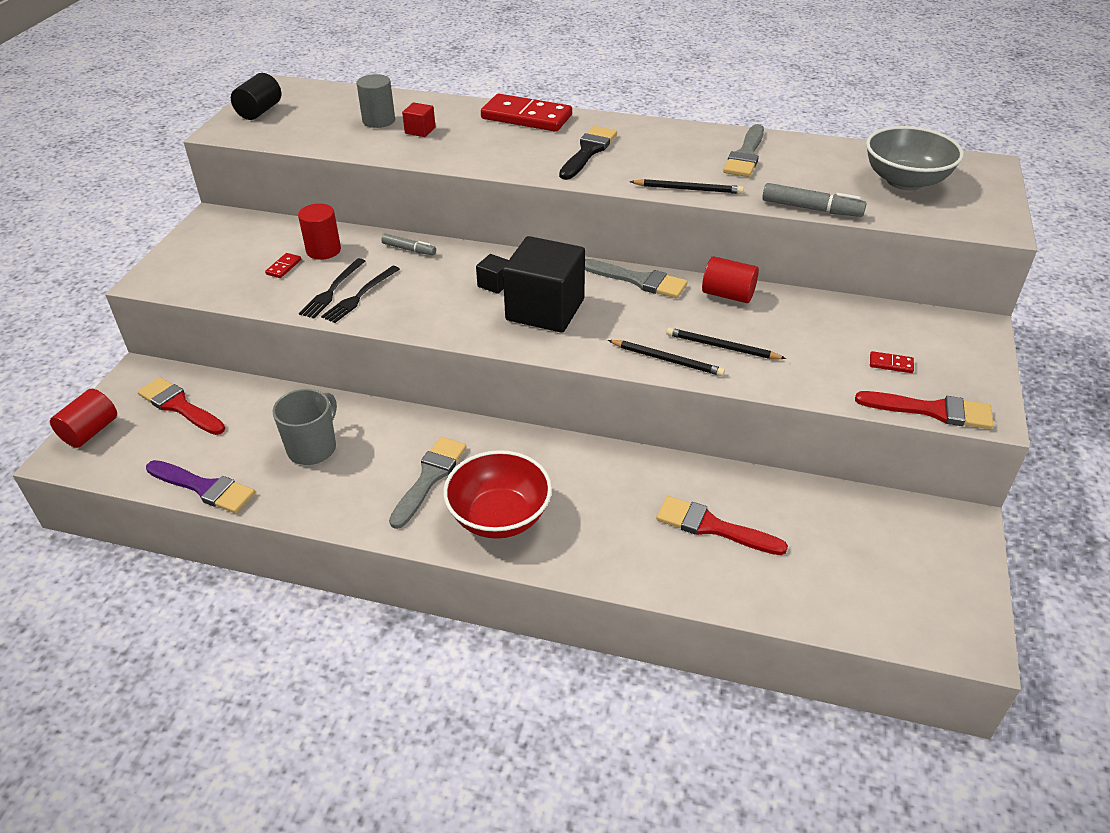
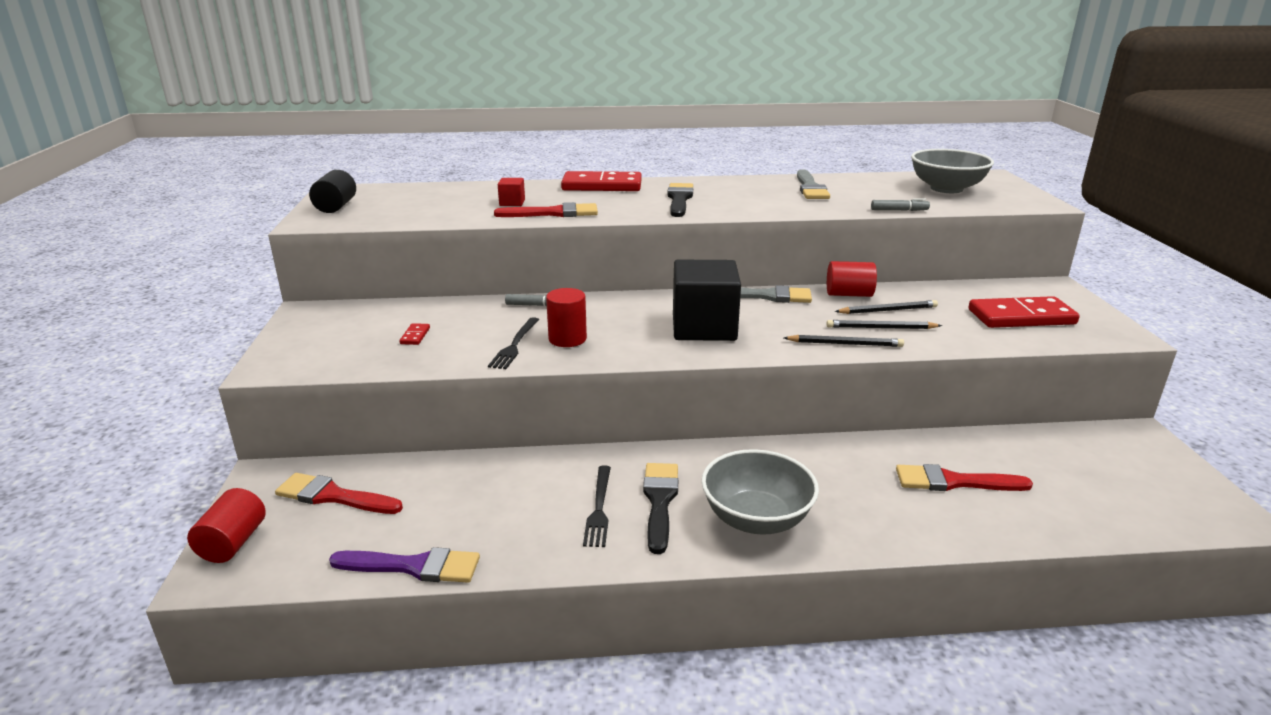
camera: 20 degrees left, 15 degrees down
(313, 448) = (516, 502): grey mug -> none
(323, 250) = (447, 318): red cylinder -> red cylinder (567, 339)
(332, 290) = (482, 345): black fork -> black fork (599, 508)
(379, 121) = (465, 201): grey cylinder -> none
(429, 478) = (660, 501): grey brush -> black brush
(494, 284) = (640, 317): black cube -> none
(499, 517) = (756, 519): red bowl -> grey bowl
(688, 189) = (789, 211): black pencil -> black pencil (888, 310)
(811, 209) = (899, 210): grey marker -> grey marker, size x0.64
(891, 364) = (1021, 317): red domino -> red domino, size x2.48
(932, 410) = (1084, 340): red brush -> red brush (553, 213)

